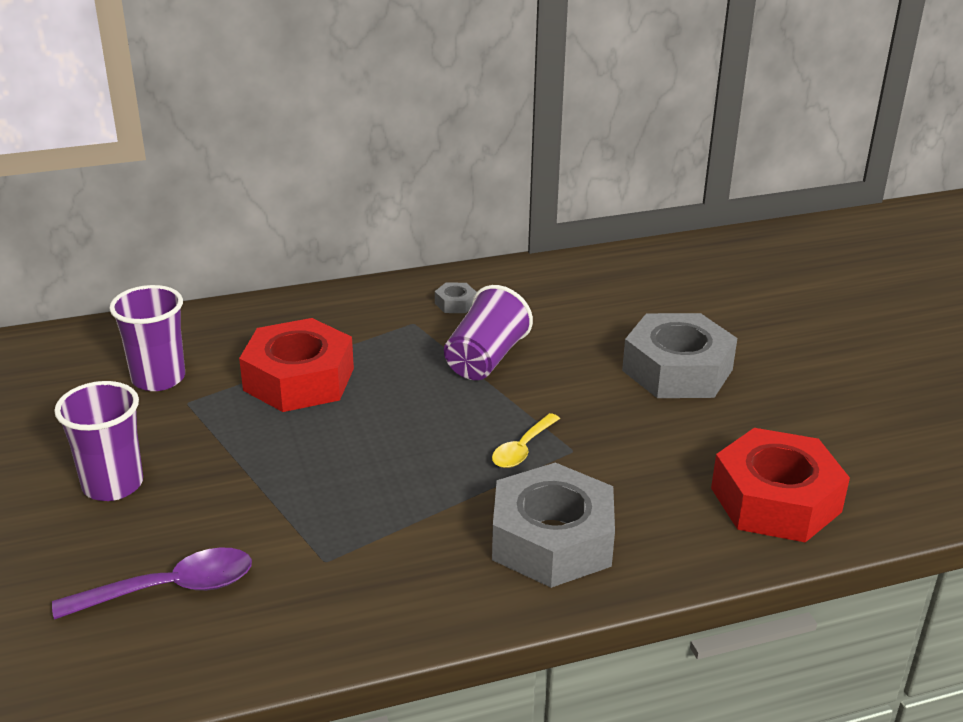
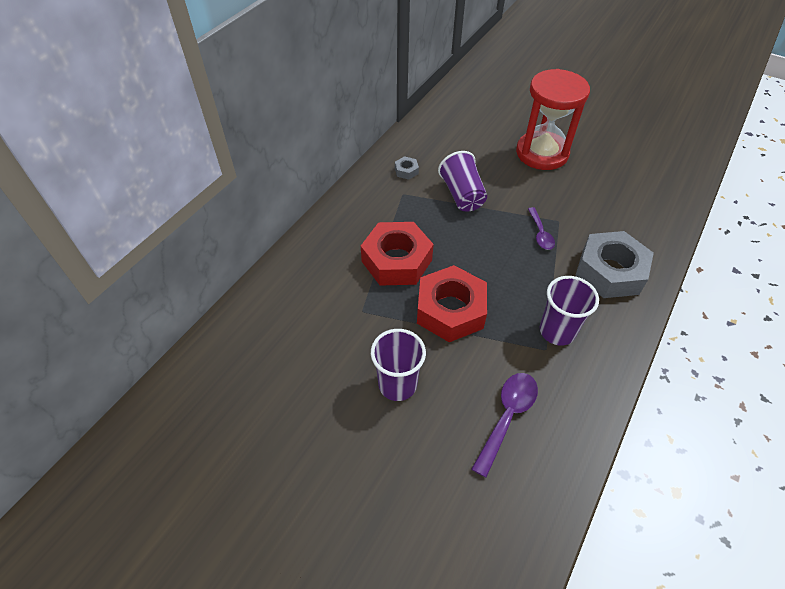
camera: 40 degrees left, 20 degrees up
(158, 378) = (326, 307): purple cup -> purple cup (557, 331)
(522, 449) = (540, 233): yellow spoon -> purple spoon
(677, 370) = (542, 153): grey nut -> red hourglass
(775, 500) = (653, 196): red nut -> red nut (450, 310)

